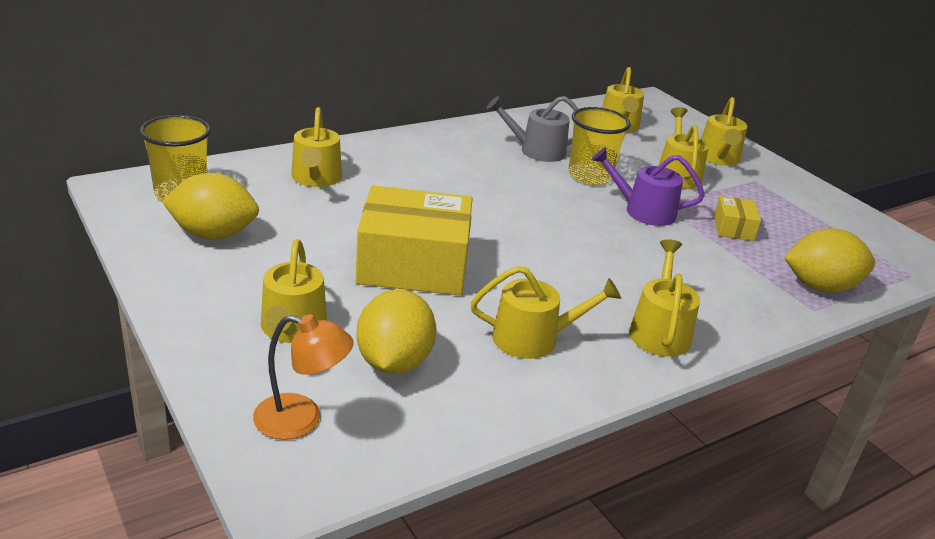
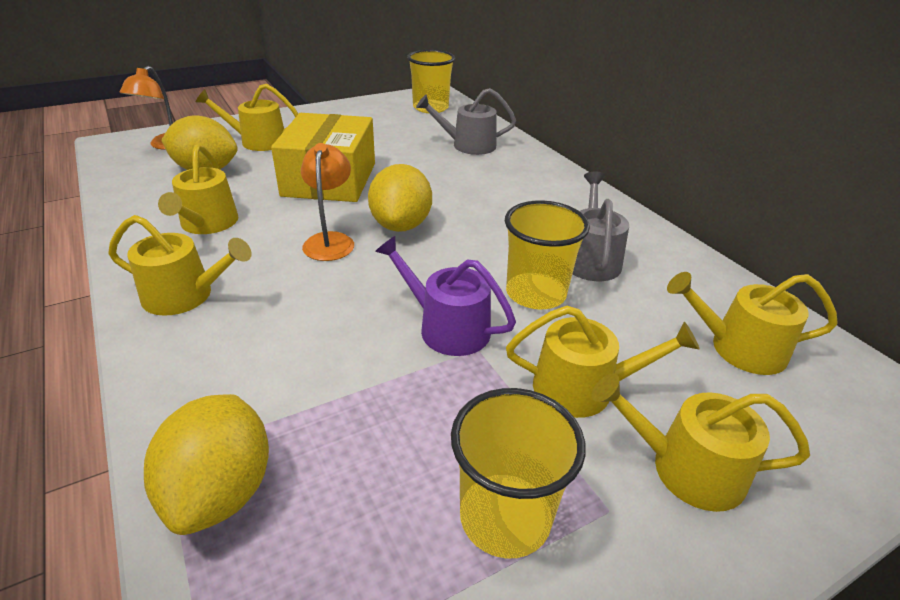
camera: 95 degrees right, 5 degrees up
(213, 234) = (376, 118): yellow lemon -> yellow lemon (401, 225)
(316, 178) = (468, 145): yellow watering can -> grey watering can
(544, 260) = (330, 240): none -> orange lamp
(643, 211) = (447, 327): purple watering can -> purple watering can turned 75 degrees counterclockwise
(733, 228) = (408, 419): yellow box -> none
(777, 205) = (505, 517): none -> yellow cup

